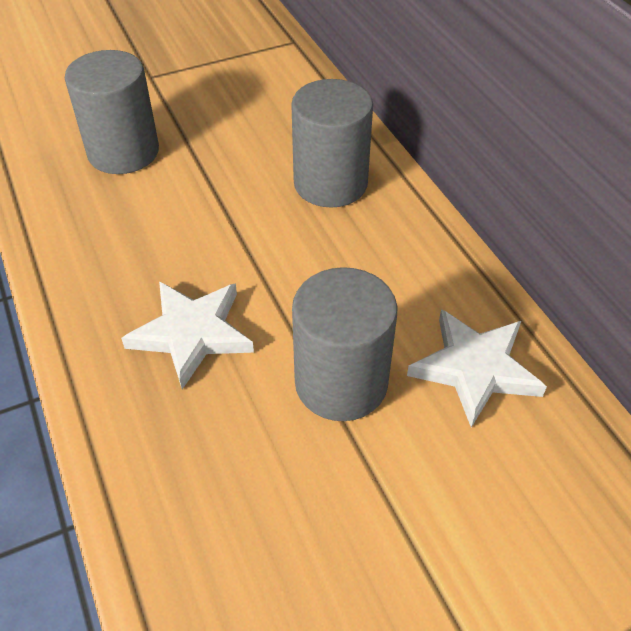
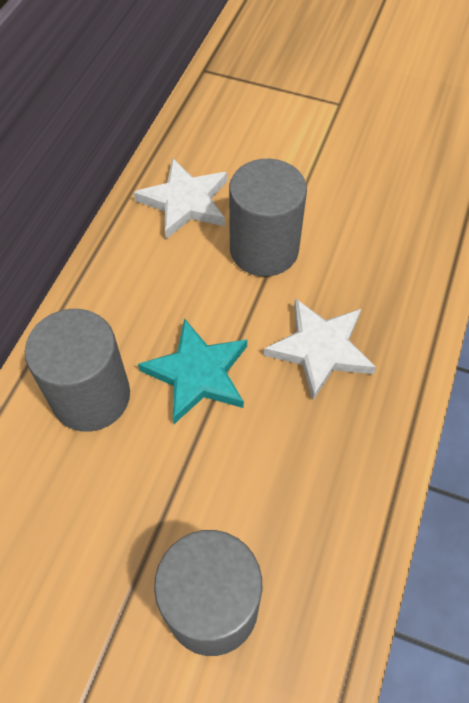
camera: 135 degrees left, 10 degrees up
(274, 246) = (198, 374): none -> turquoise star

